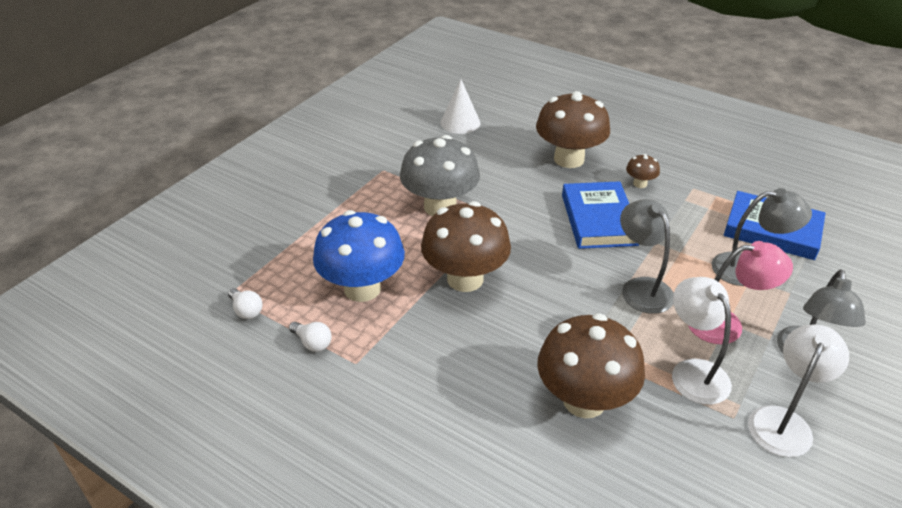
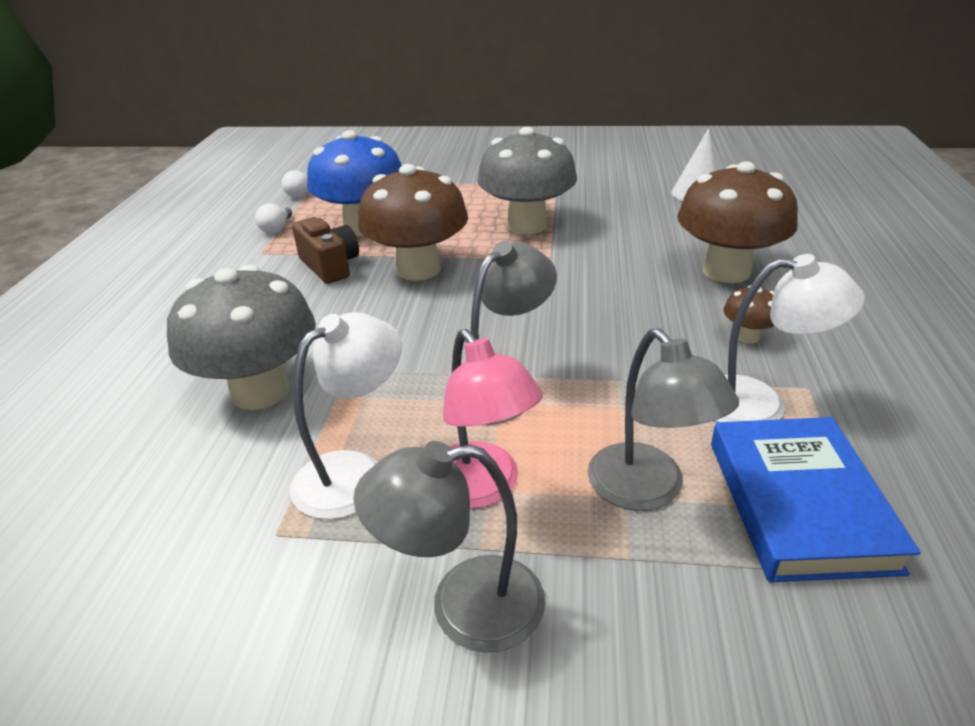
camera: 65 degrees right, 5 degrees down
(419, 325) = (330, 266): none -> brown camera
(584, 400) = (260, 391): brown mushroom -> grey mushroom
(598, 220) = (618, 323): blue book -> none
(783, 421) = (287, 597): white lamp -> white lamp (759, 404)

